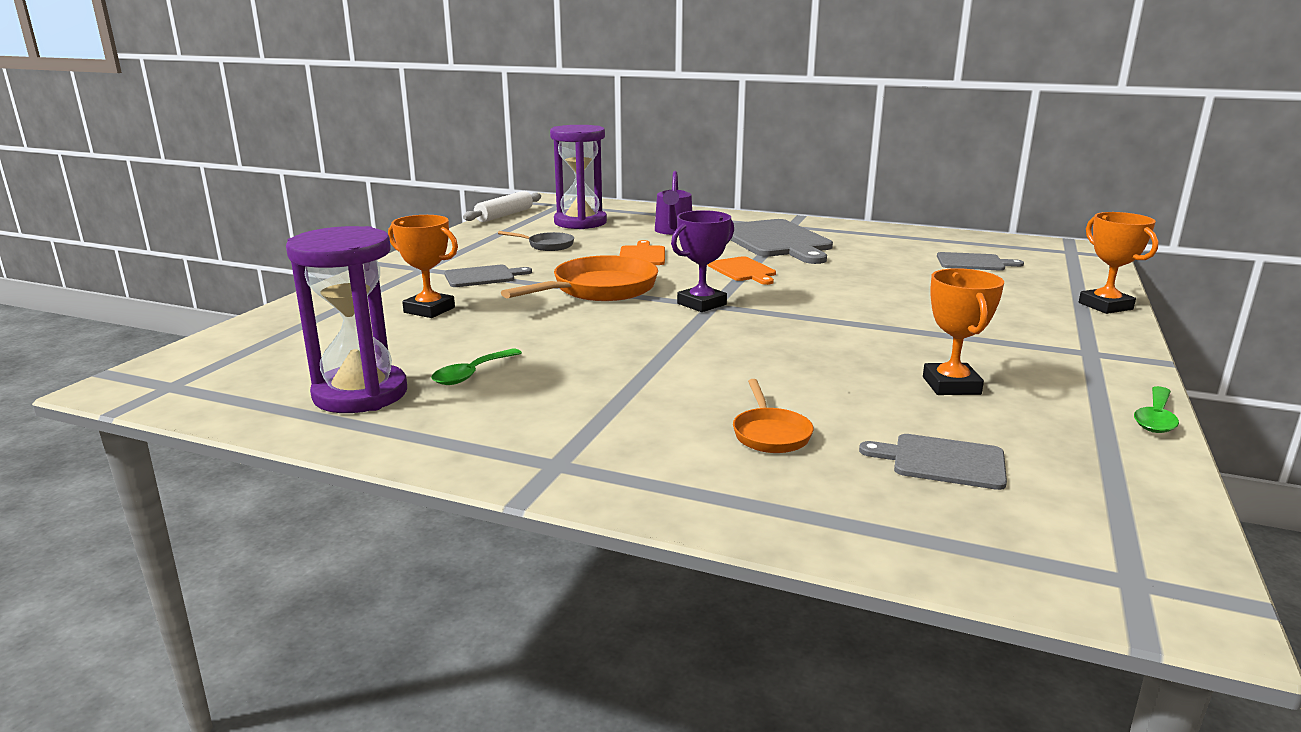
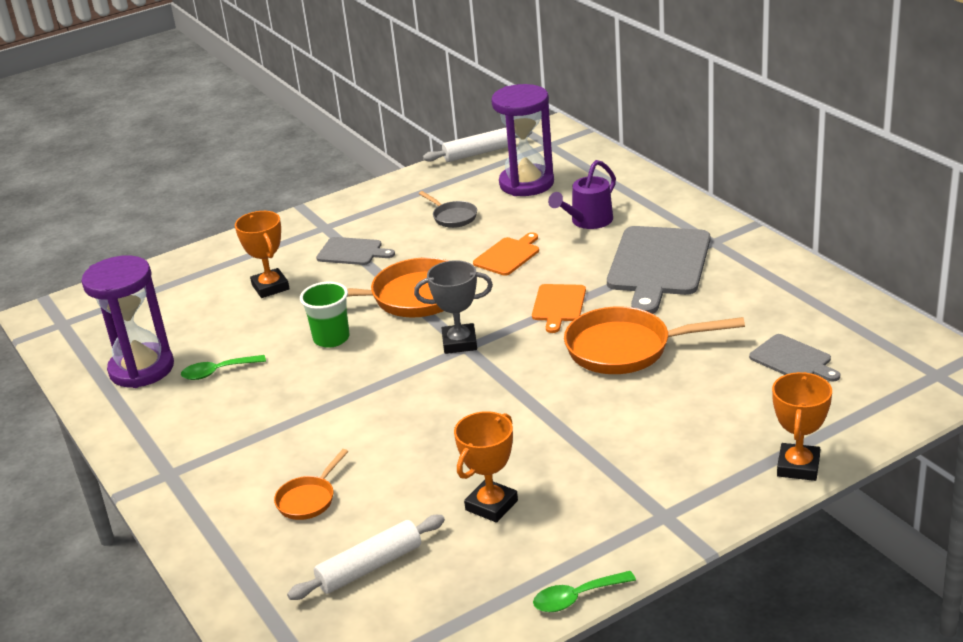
camera: 40 degrees right, 10 degrees up
(565, 326) = (331, 338): none -> green cup
(701, 304) = (459, 343): purple trophy -> grey trophy
(848, 280) = (626, 349): none -> orange pan
(942, 461) = (370, 567): grey cutting board -> white rolling pin

